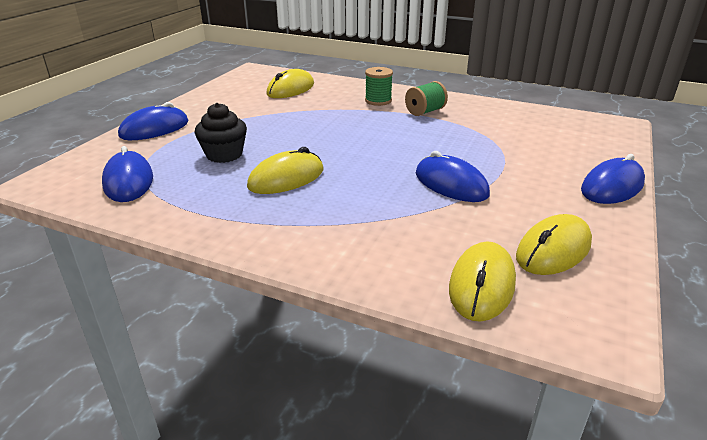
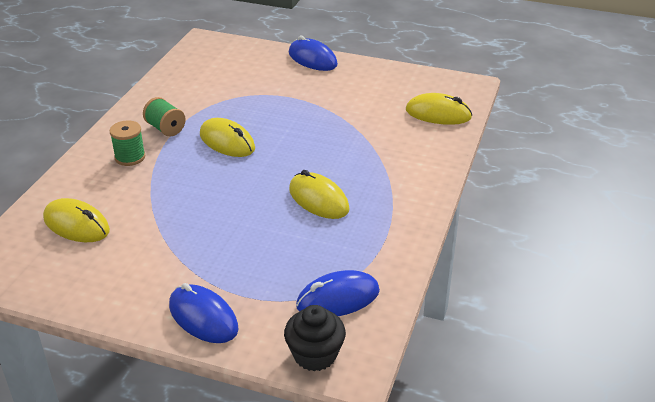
camera: 95 degrees left, 5 degrees up
(224, 154) = (272, 245): black cupcake -> black cupcake (315, 355)
(451, 184) = (318, 119): blue mouse -> none
(553, 250) = (395, 88): yellow mouse -> yellow mouse (227, 141)

